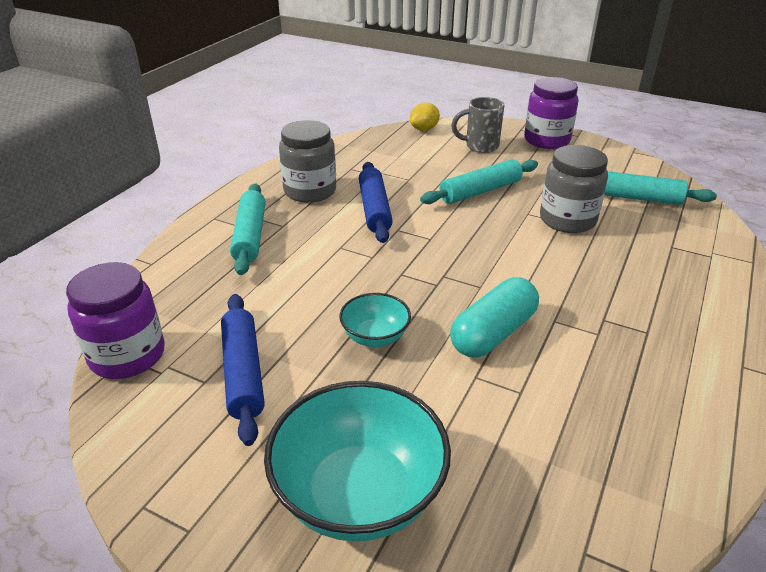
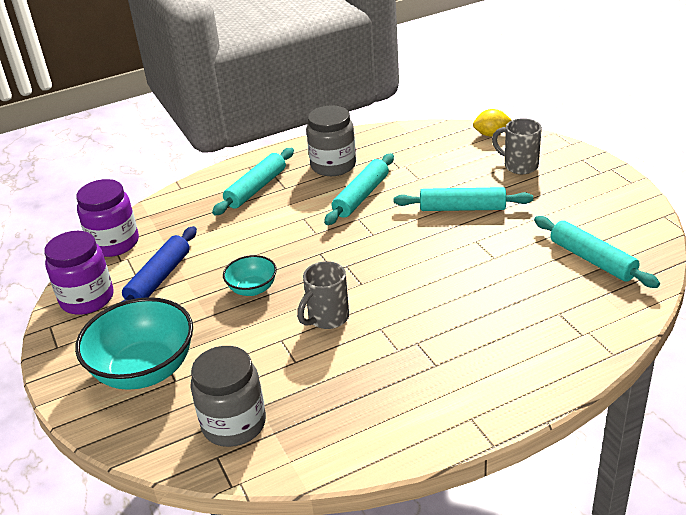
camera: 40 degrees right, 0 degrees up
(374, 209) = (361, 196): blue rolling pin -> turquoise rolling pin
(493, 333) = (327, 318): turquoise capsule -> grey mug
(546, 140) = (591, 178): purple jar -> purple jar (87, 299)
(567, 220) = (501, 258): grey jar -> grey jar (234, 424)

